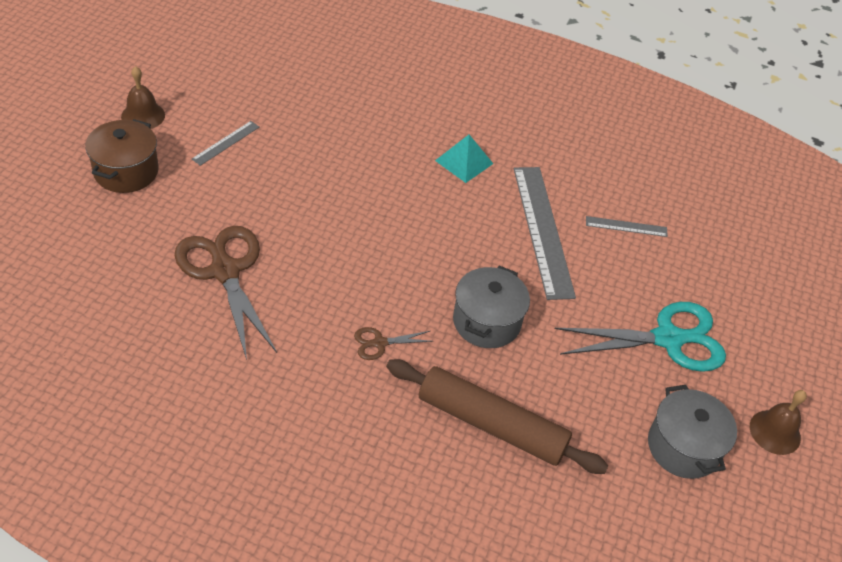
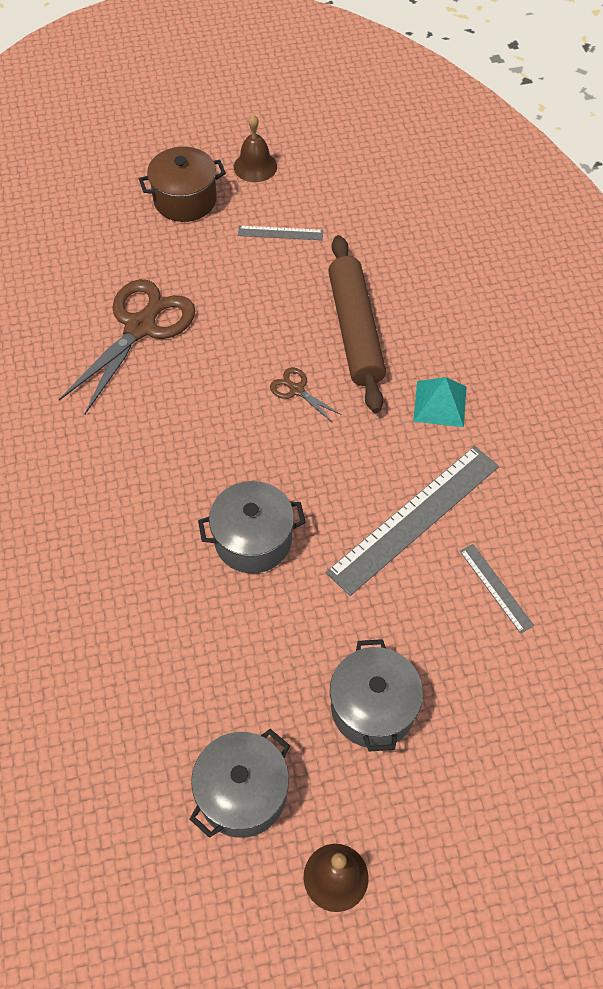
camera: 60 degrees right, 10 degrees up
(379, 343) = (157, 476): brown scissors -> brown scissors (296, 390)
(491, 424) = (137, 612): brown rolling pin -> brown rolling pin (355, 330)
(668, 339) = (373, 708): turquoise scissors -> grey pot

